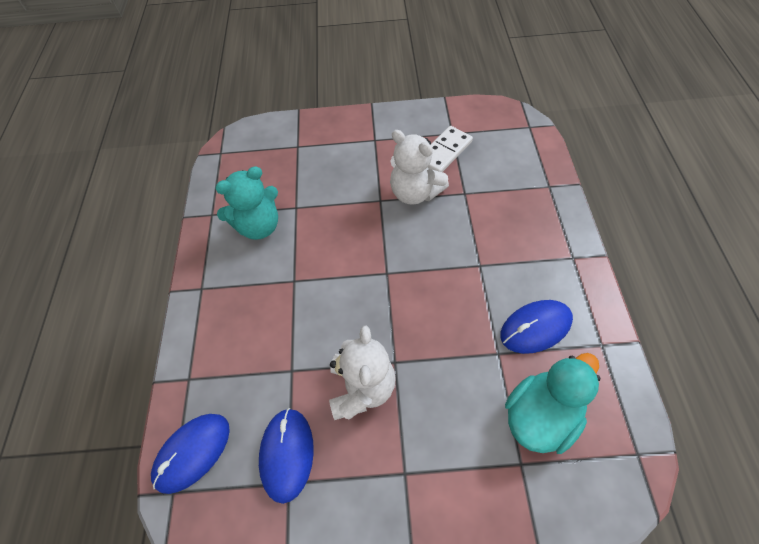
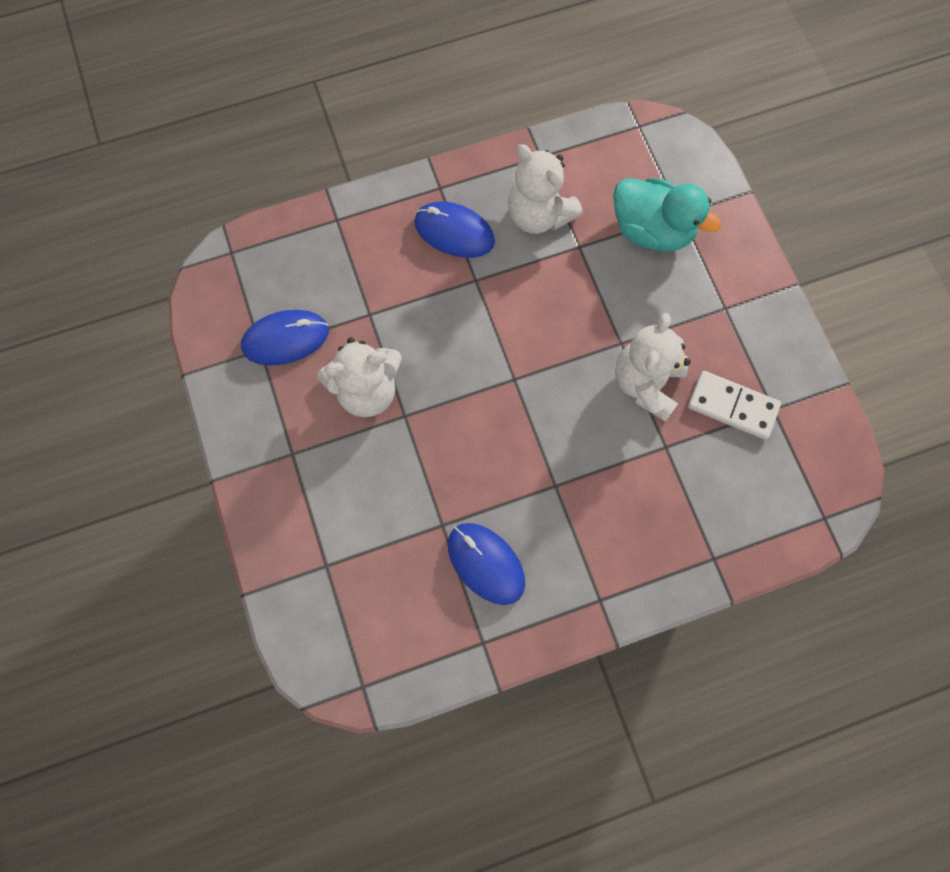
camera: 70 degrees right, 15 degrees up
(192, 452) = (268, 254): blue mouse -> blue mouse (454, 232)
(259, 226) = (538, 215): turquoise teddy bear -> white teddy bear
(541, 415) = (381, 580): turquoise duck -> turquoise duck (652, 230)

